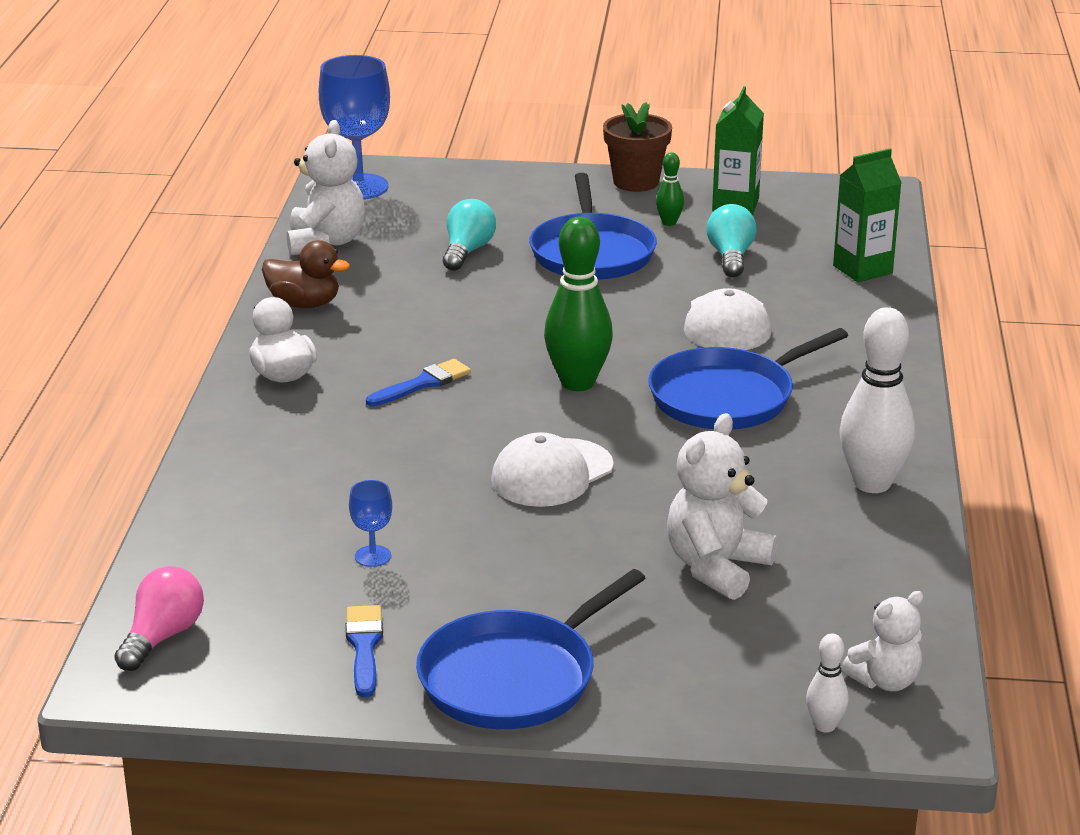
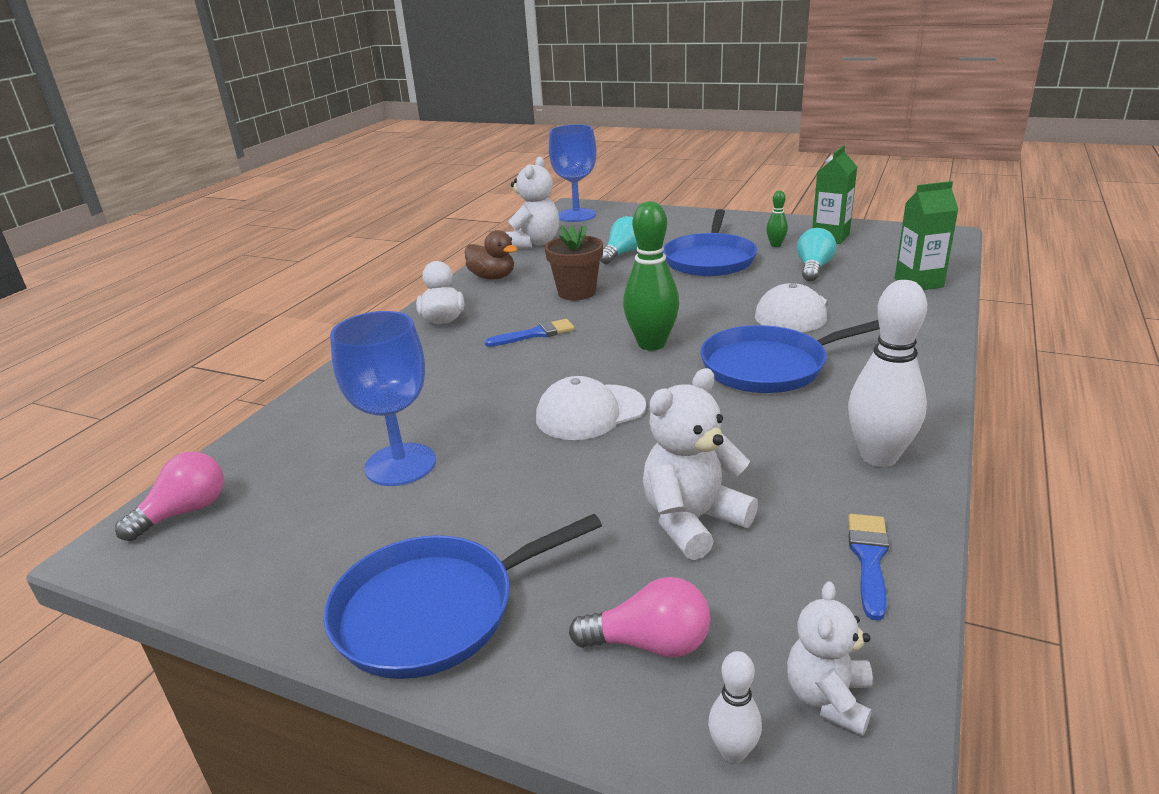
camera: 20 degrees right, 0 degrees up
(364, 647) = (328, 551): blue brush -> blue brush (869, 559)
(373, 556) = (400, 464): blue goblet -> blue goblet, size x2.22
(636, 182) = (763, 221): brown flower pot -> brown flower pot (576, 292)
(725, 669) = (650, 643): none -> pink light bulb
(885, 681) = (828, 698): white teddy bear -> white teddy bear turned 120 degrees clockwise

